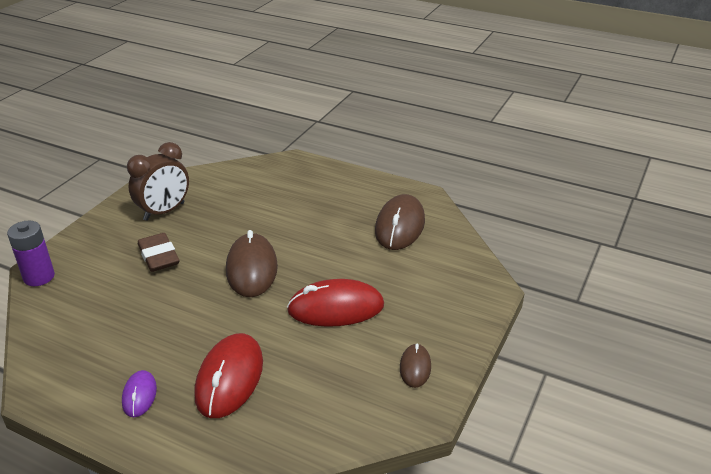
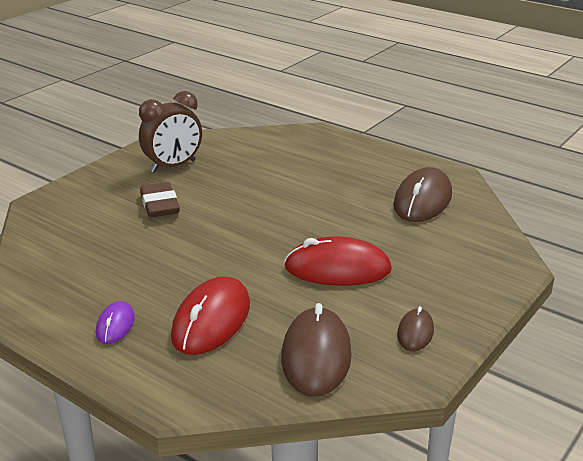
camera: 10 degrees right, 5 degrees down
(39, 277) = (36, 212): purple battery -> none
(251, 268) = (254, 224): brown mouse -> brown mouse (316, 356)

